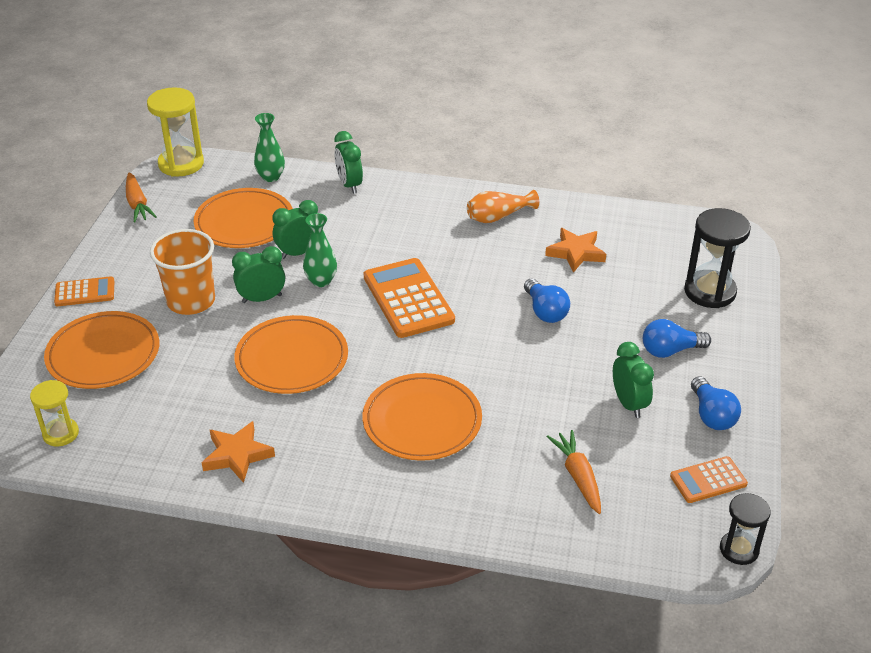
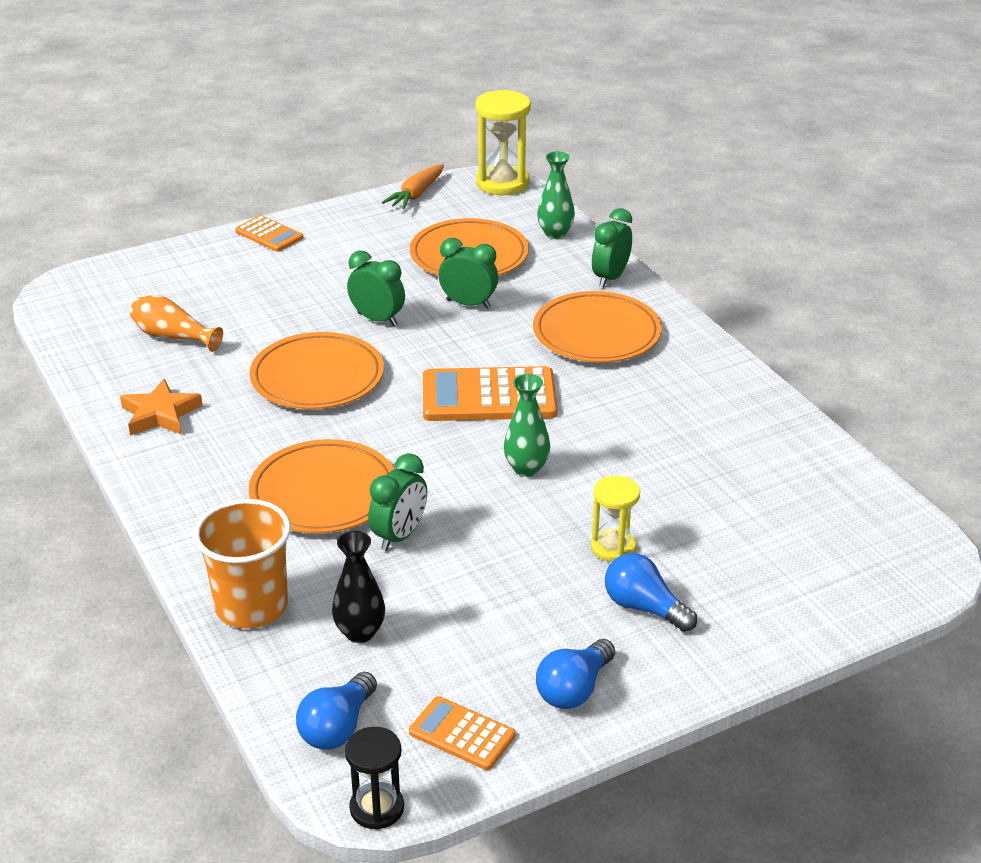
camera: 50 degrees right, 5 degrees down
(61, 434) = (89, 317): yellow hourglass -> yellow hourglass (613, 547)
(103, 354) = (205, 284): orange plate -> orange plate (596, 333)
(191, 301) = (325, 287): orange cup -> orange cup (251, 606)
(321, 281) = (446, 336): green vase -> green vase (526, 468)
(408, 299) = (489, 396): orange calculator -> orange calculator turned 120 degrees counterclockwise
(498, 216) = (699, 385): orange vase -> orange vase (173, 337)
(545, 311) = (588, 489): blue light bulb -> blue light bulb (337, 727)
(576, 253) = (716, 463): orange star -> none
(578, 476) = (360, 632): orange carrot -> black vase
(629, 404) = (515, 617): green clock -> green clock (399, 536)
(710, 292) = (792, 591): black hourglass -> none

